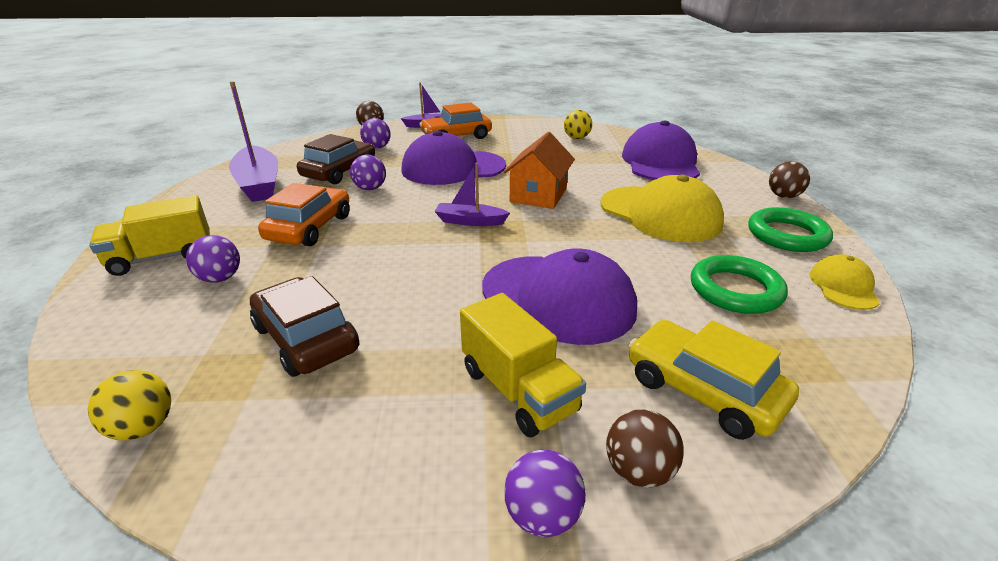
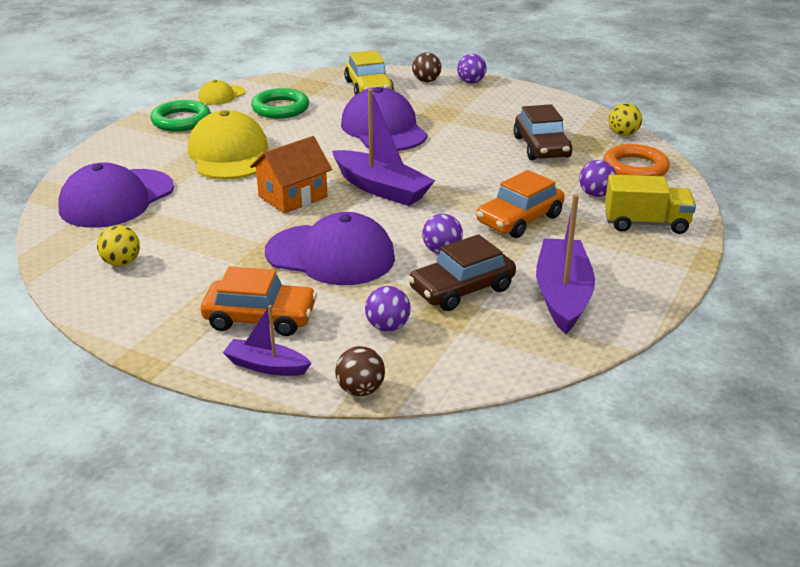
camera: 150 degrees left, 0 degrees up
(146, 342) = (635, 167): none -> orange ring
(470, 221) = (381, 189): purple boat -> purple boat, size x1.78
(518, 390) = (447, 106): yellow truck -> none
(783, 196) = (108, 141): brown ball -> none

